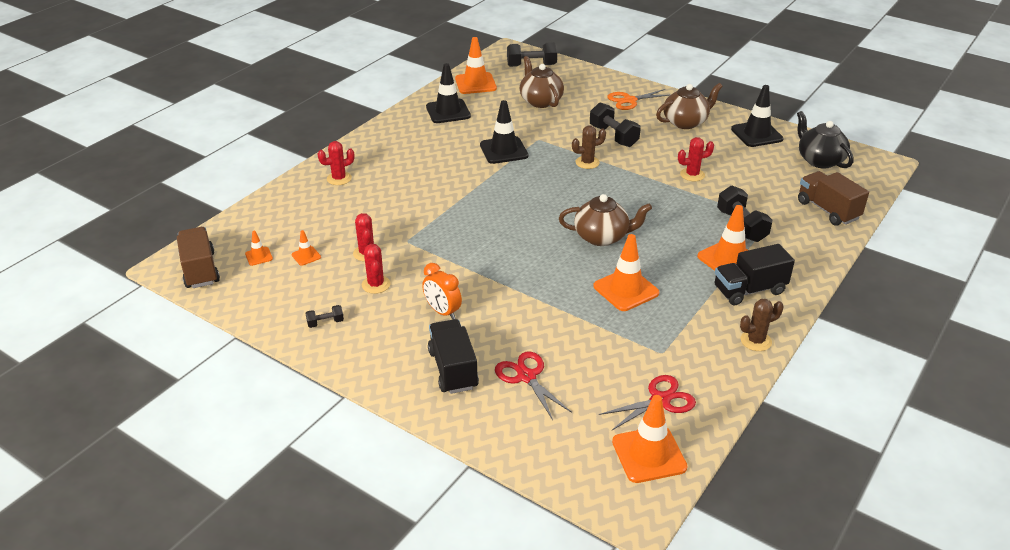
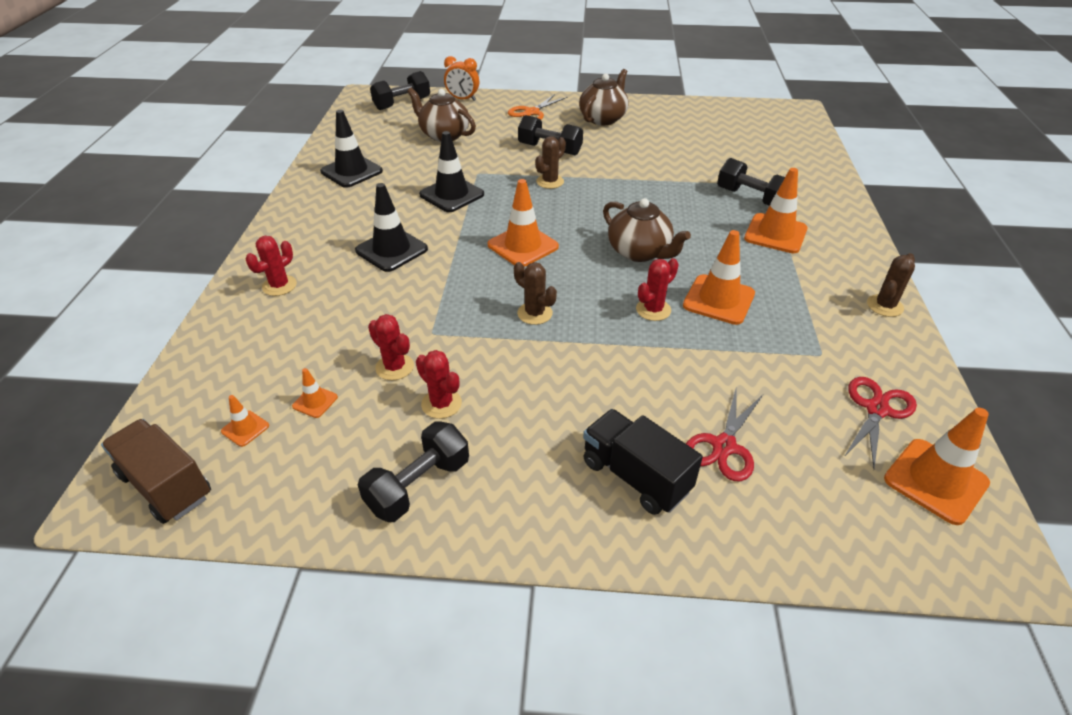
camera: 30 degrees left, 5 degrees up
(325, 322) = (418, 485): black dumbbell -> black dumbbell, size x2.00
(442, 312) = (554, 405): orange clock -> orange clock (463, 99)
(475, 83) = (357, 135): orange traffic cone -> orange traffic cone (523, 246)
(484, 252) = (534, 313): none -> brown cactus
(526, 377) = (724, 446): red scissors -> red scissors turned 90 degrees counterclockwise
(602, 237) = (640, 252): brown teapot -> brown teapot turned 75 degrees clockwise
(692, 175) = (659, 164): red cactus -> red cactus (653, 310)
(749, 290) = (824, 257): black truck -> none
(756, 134) = (674, 113): black traffic cone -> black traffic cone (391, 250)
(819, 160) = (748, 121): black teapot -> none
(827, 210) = (802, 161): brown truck -> none

